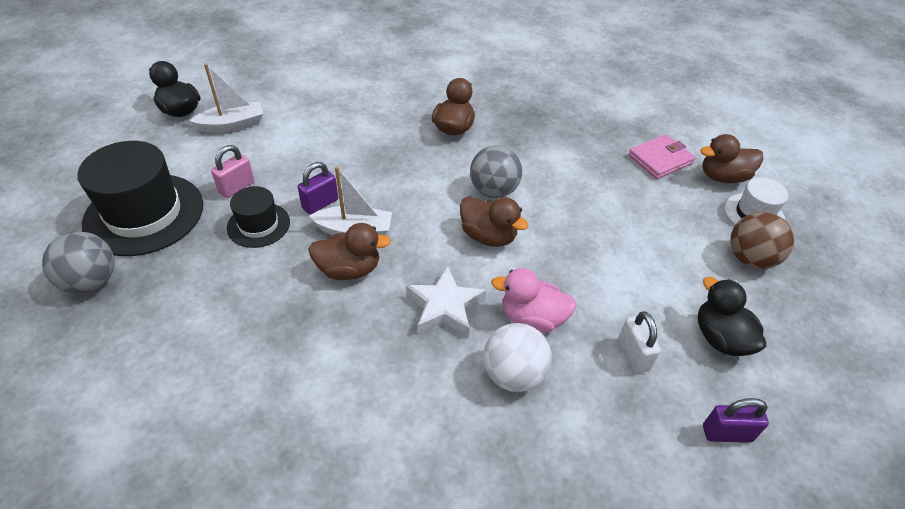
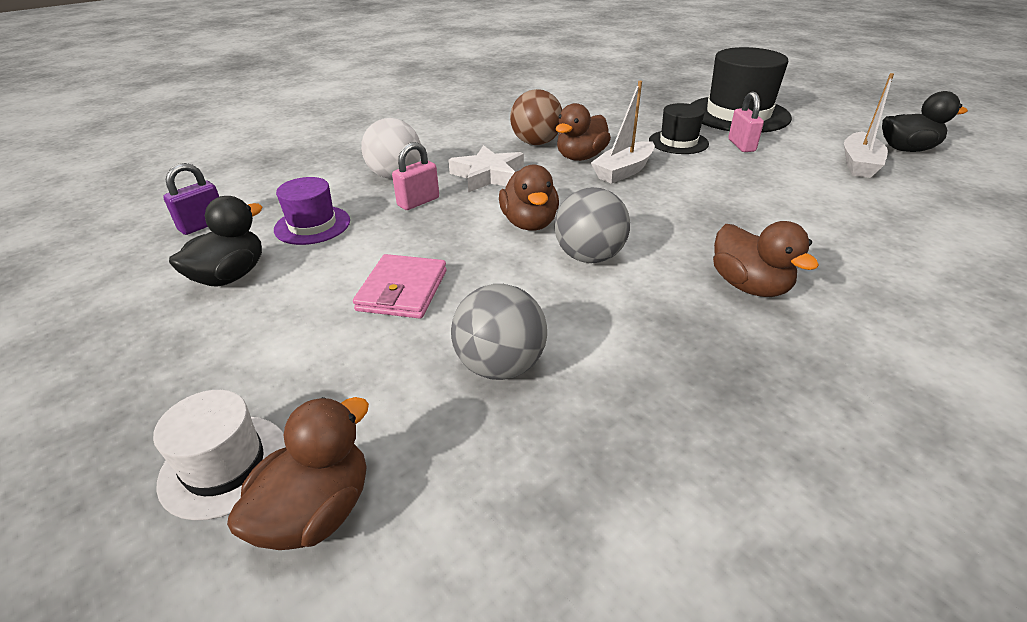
camera: 135 degrees right, 10 degrees down
(91, 281) = (678, 94): grey ball -> grey ball (500, 366)
(320, 204) = (678, 168): purple padlock -> none
(488, 236) = (529, 223): brown duck -> brown duck turned 90 degrees counterclockwise
(532, 318) = (418, 202): pink duck -> pink padlock
(633, 355) = (312, 225): white padlock -> purple hat
(660, 159) = (457, 459): pink wallet -> pink wallet (402, 290)
(720, 338) = (230, 276): black duck -> black duck turned 75 degrees counterclockwise
(750, 259) = (214, 379): brown ball -> brown ball (536, 143)

